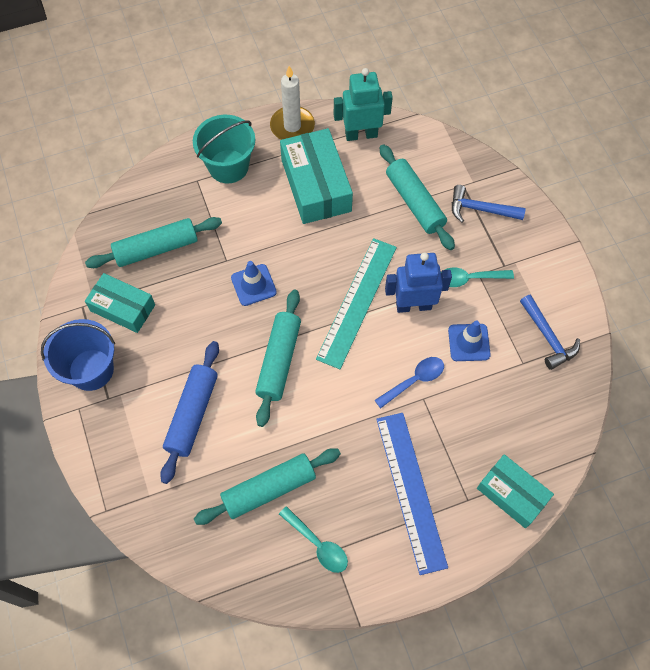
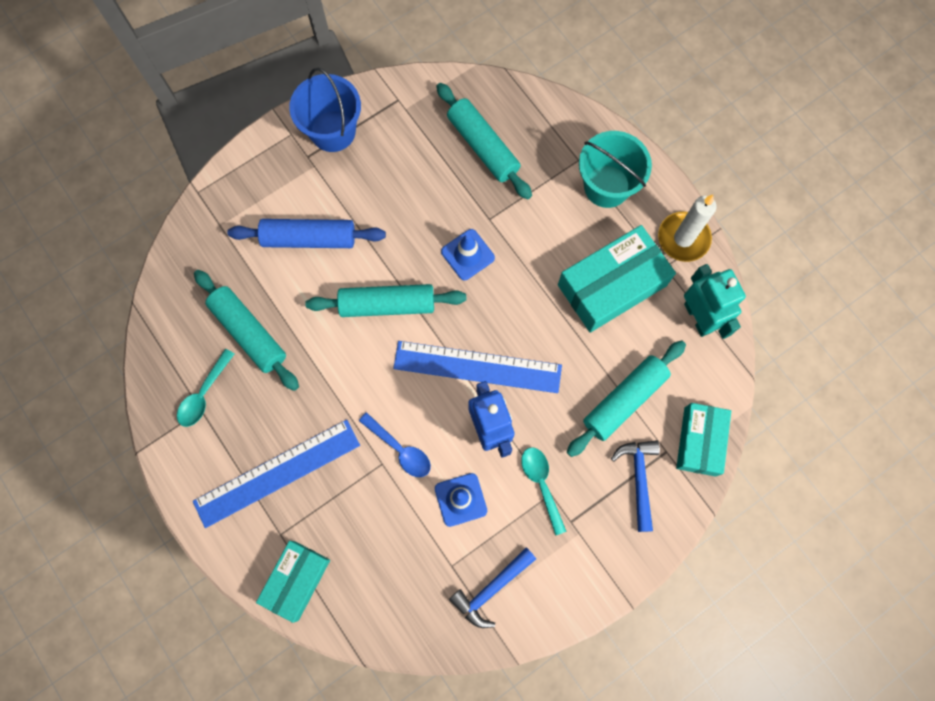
camera: 75 degrees right, 10 degrees up
(123, 308) = (406, 137): turquoise box -> turquoise box (699, 441)
(357, 302) = (477, 367): turquoise ruler -> blue ruler

